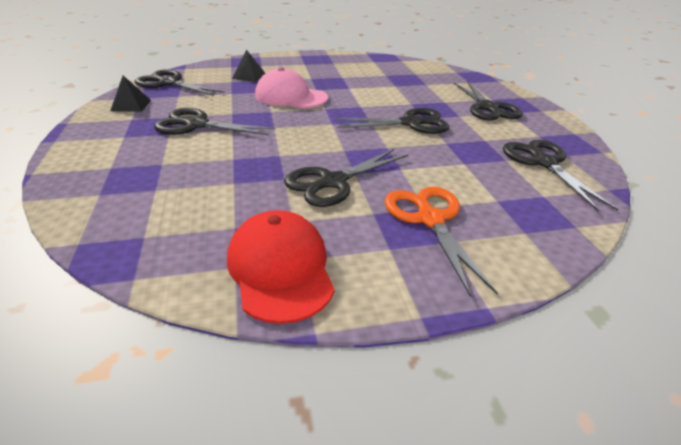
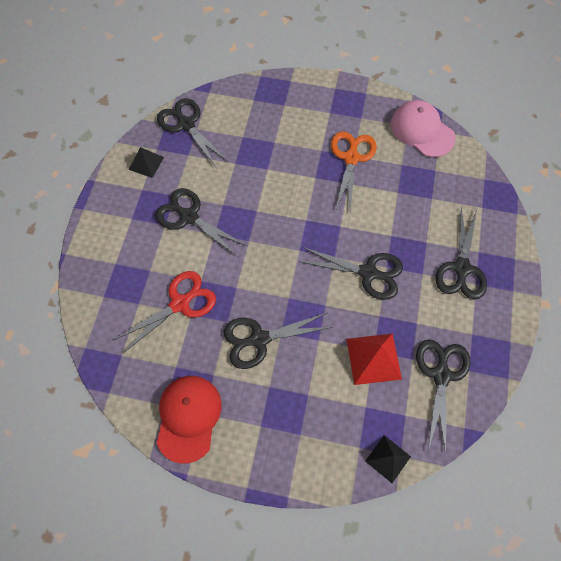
camera: 25 degrees right, 30 degrees up
(214, 178) = (180, 303): none -> red scissors
(249, 76) = (263, 128): black pyramid -> black pyramid (388, 458)
(291, 97) = (285, 187): pink cap -> pink cap (422, 131)
(430, 219) = (303, 408): orange scissors -> orange scissors (351, 158)
(469, 167) = (373, 358): none -> red pyramid

